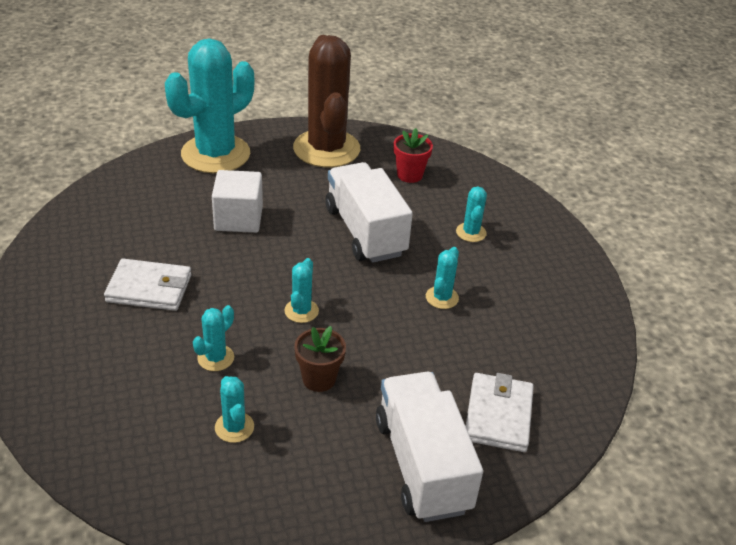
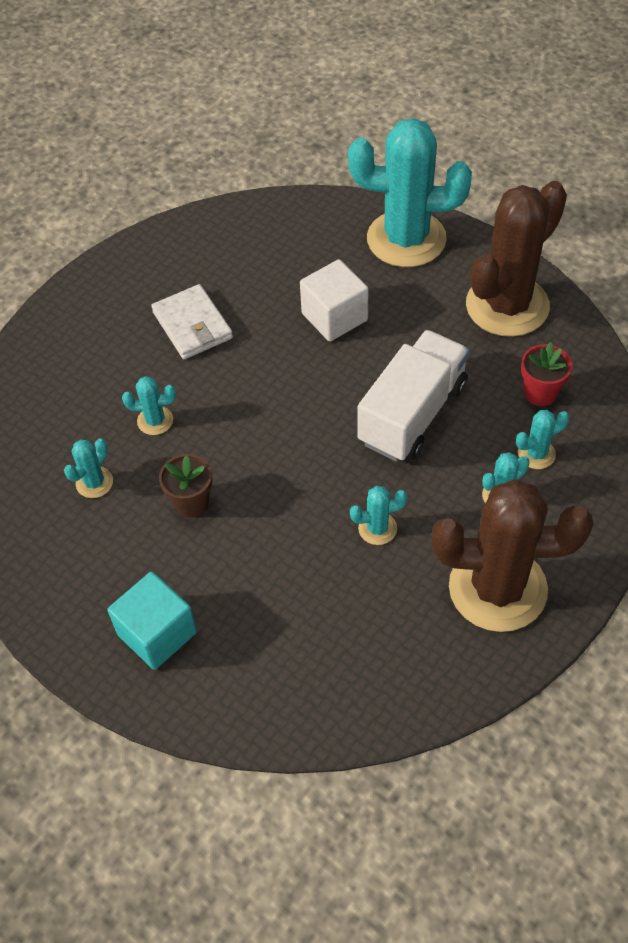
camera: 60 degrees right, 15 degrees up
(301, 311) = (260, 438): turquoise cactus -> turquoise cactus (536, 454)
(422, 464) = (157, 633): white truck -> turquoise cube
(498, 415) = (261, 659): white wallet -> none
(539, 273) = (497, 588): none -> brown cactus

